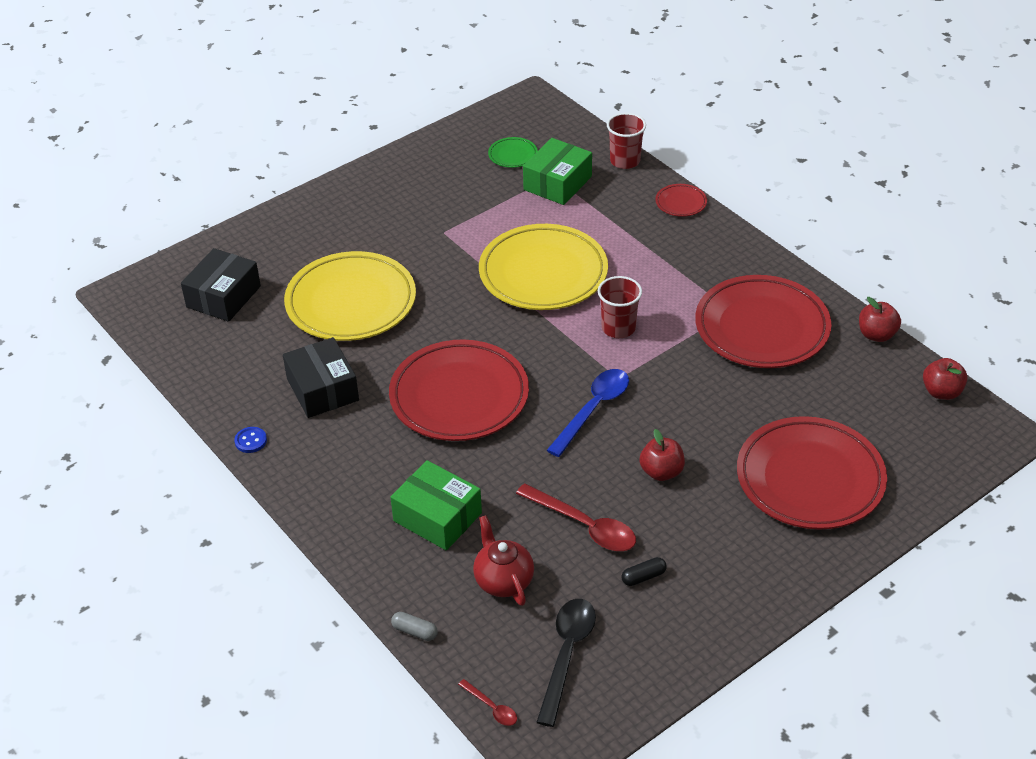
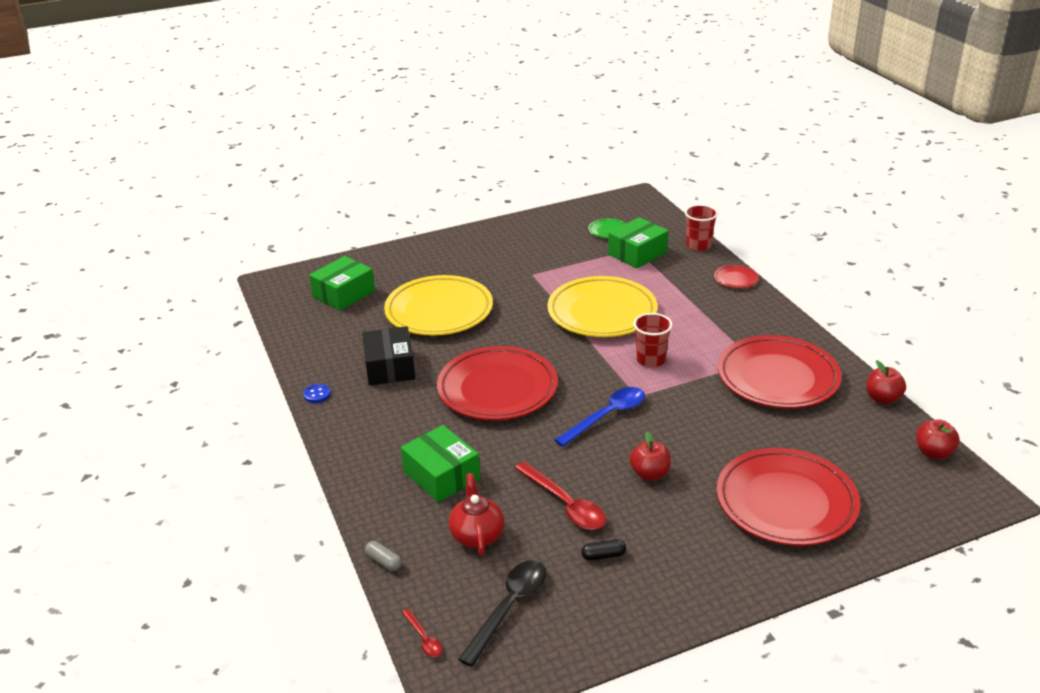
camera: 15 degrees right, 10 degrees down
(223, 297) = (344, 294): black box -> green box

